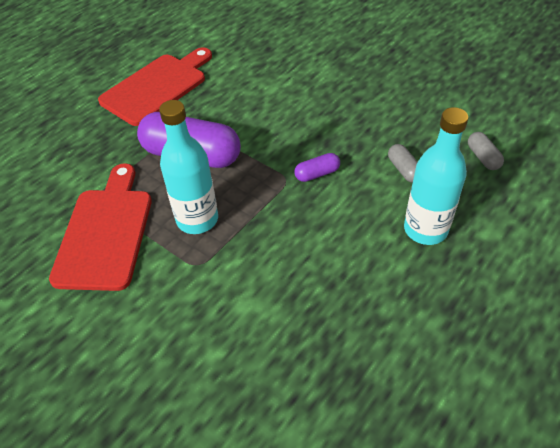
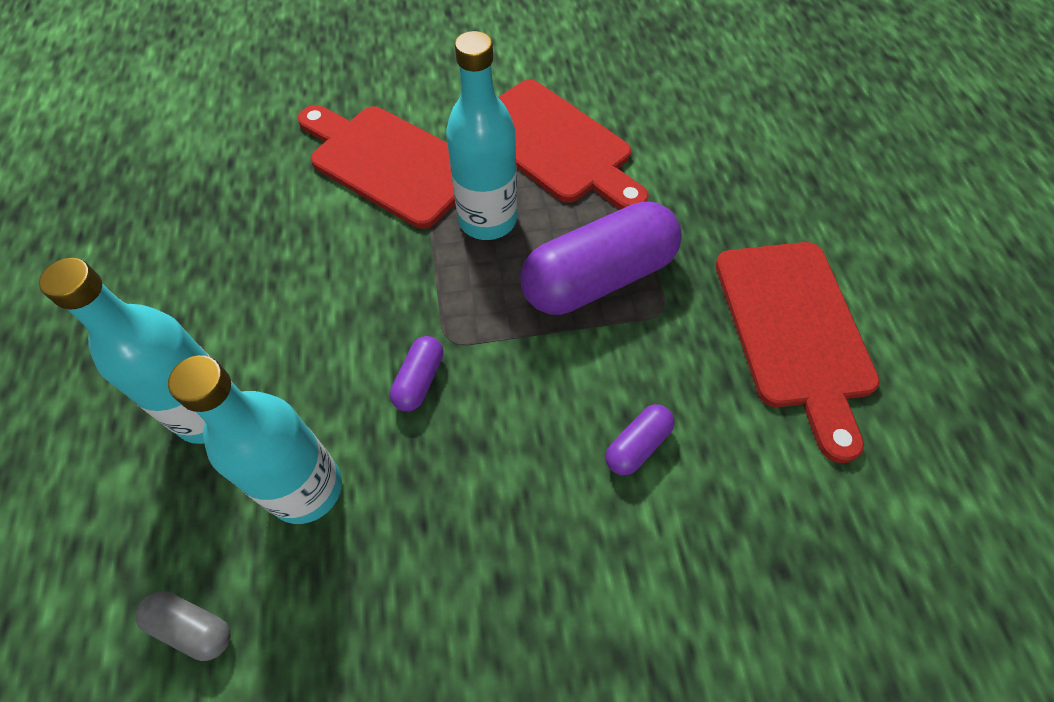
camera: 130 degrees right, 10 degrees up
(199, 301) = (390, 163): none -> red cutting board
(264, 98) = (637, 445): none -> purple capsule
(403, 170) = (306, 488): grey capsule -> turquoise bottle

